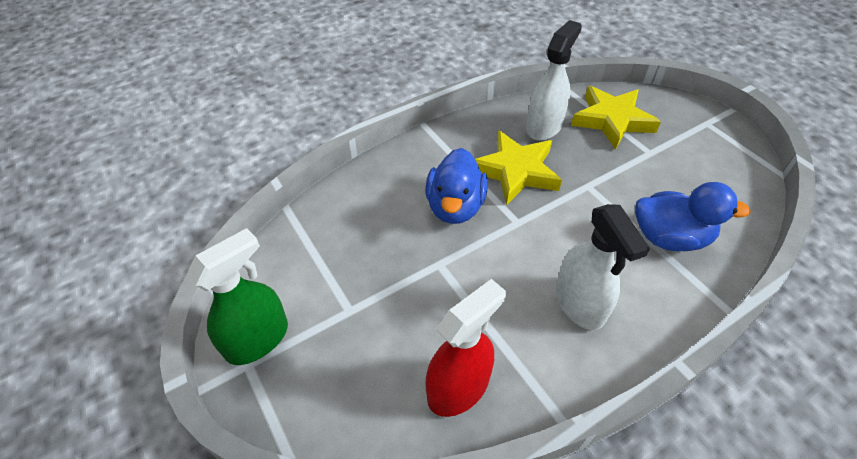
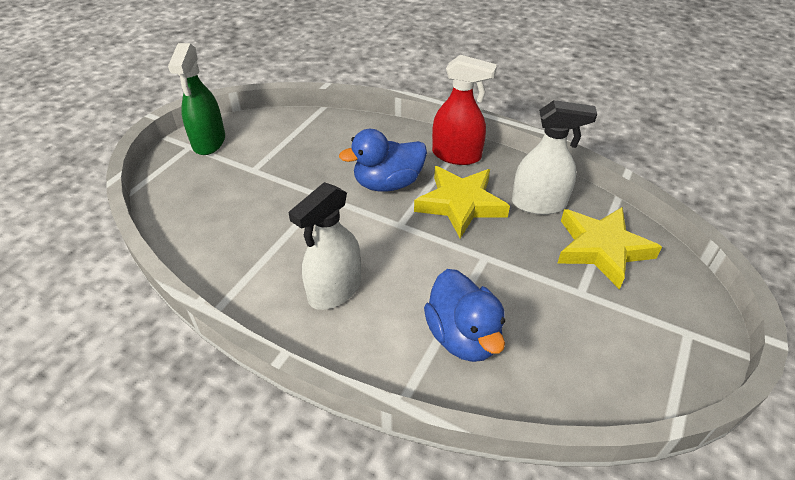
camera: 60 degrees right, 5 degrees down
(258, 339) = (209, 142): green spray bottle -> green spray bottle turned 75 degrees clockwise
(458, 387) = (217, 244): red spray bottle -> red spray bottle (457, 155)

